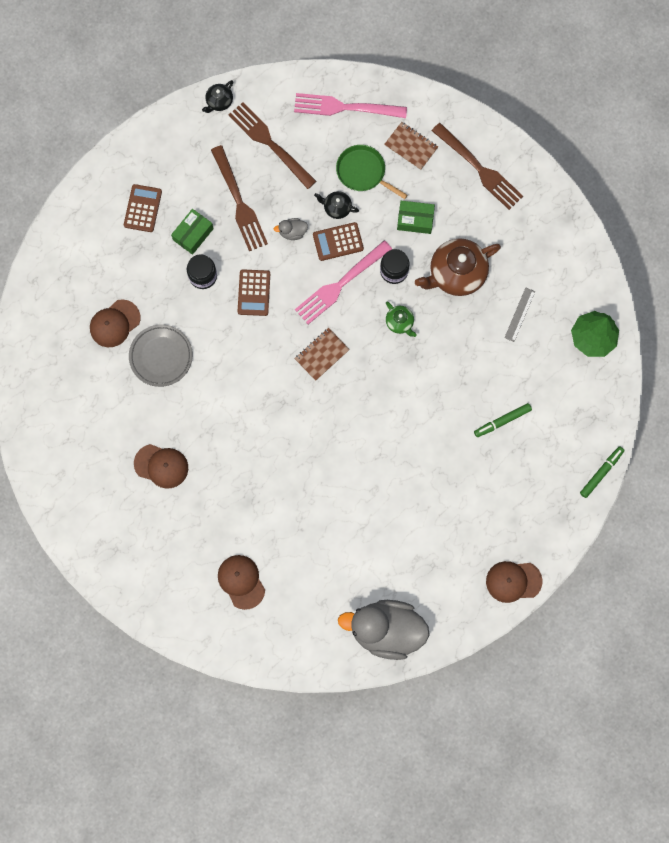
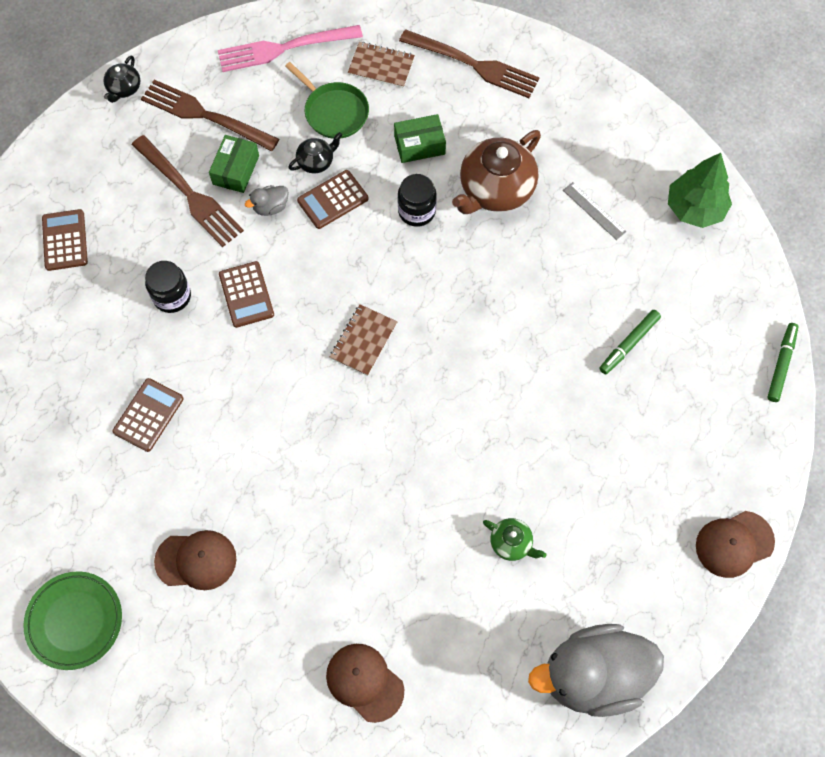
camera: 20 degrees left, 10 degrees down
(73, 477) = (75, 621): none -> green plate
(115, 323) = (71, 394): brown cap -> none
(161, 356) = (148, 415): grey plate -> brown calculator
(193, 234) = (142, 250): green box -> green box (236, 170)
(336, 208) = (316, 161): black teapot -> black teapot turned 150 degrees clockwise
(341, 284) = (355, 248): pink fork -> none
(363, 172) = (334, 112): green pan -> green pan turned 150 degrees counterclockwise
(400, 322) = (449, 269): green teapot -> green teapot (511, 543)
(519, 314) = (594, 211): grey ruler -> grey ruler turned 45 degrees counterclockwise

